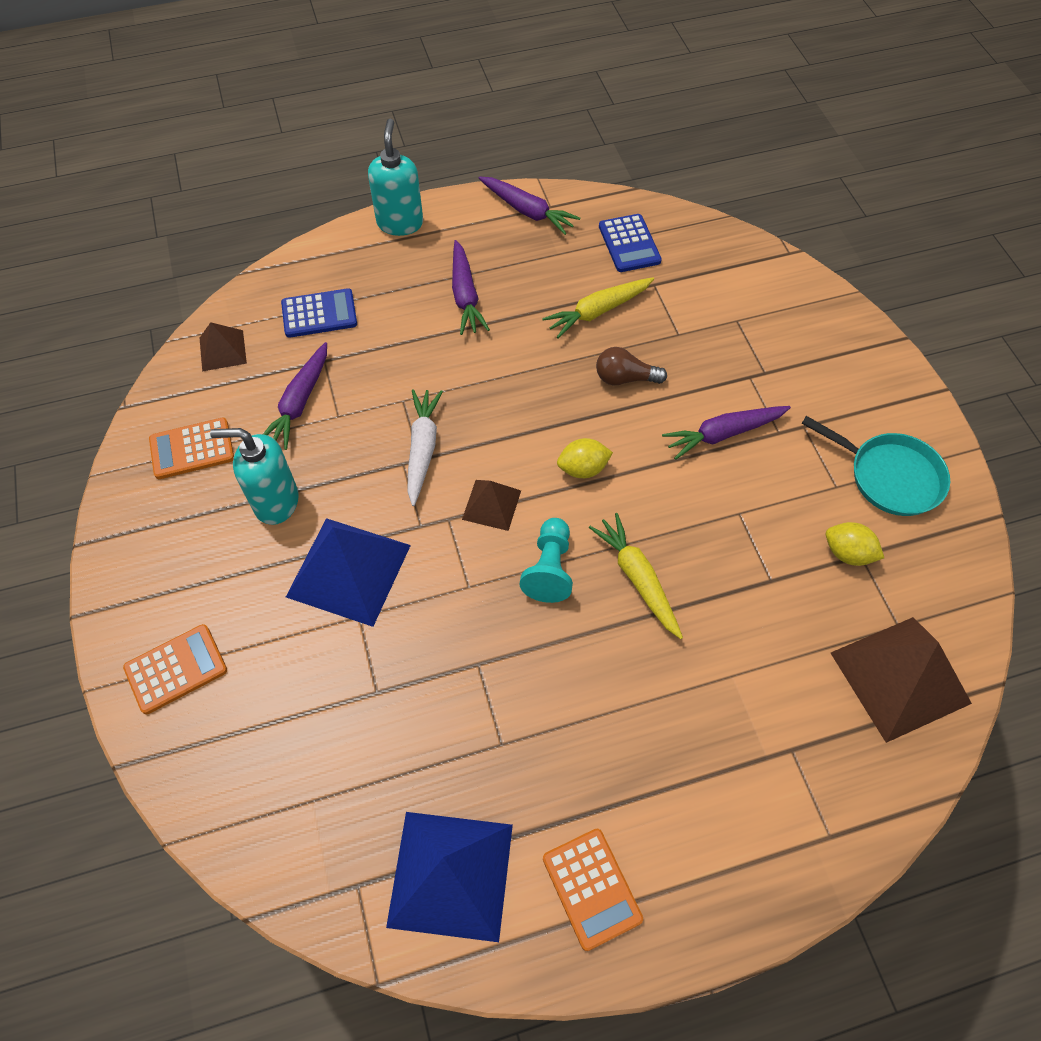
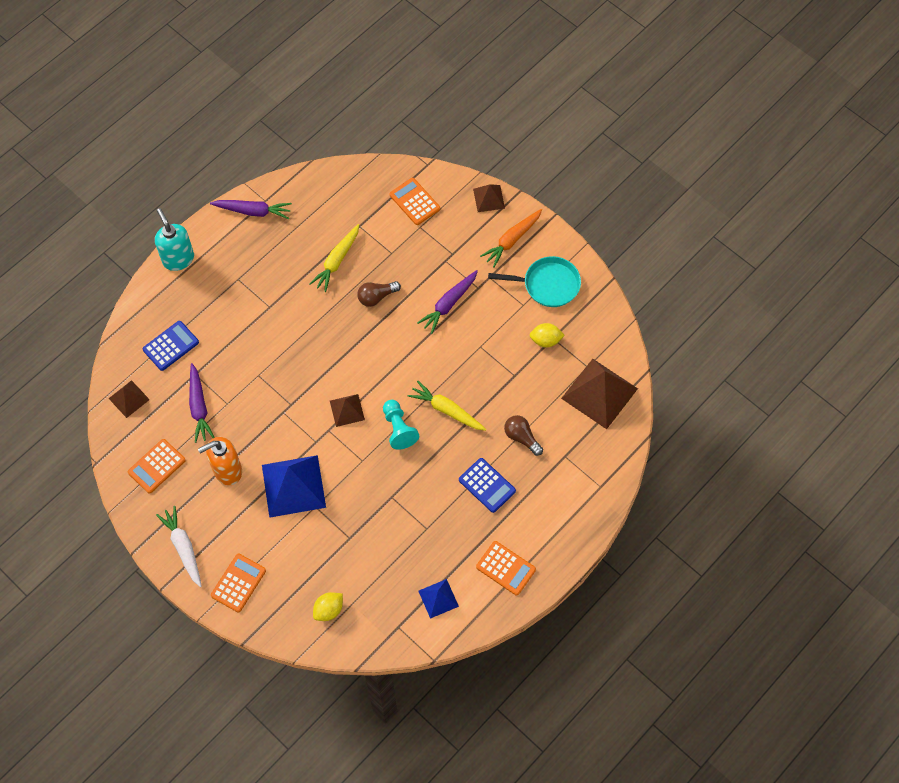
camera: 30 degrees left, 5 degrees up
(276, 502) = (227, 470): turquoise soap dispenser -> orange soap dispenser
(422, 449) = (288, 398): white carrot -> white carrot (183, 547)
(450, 874) = (438, 598): blue pyramid -> blue pyramid, size x0.53
(465, 295) = (251, 289): purple carrot -> none
(583, 469) = (384, 364): yellow lemon -> yellow lemon (329, 610)
(629, 244) = (329, 204): blue calculator -> blue calculator (487, 485)
(733, 681) = (521, 437): none -> brown light bulb
(746, 288) = (414, 202): none -> orange calculator
(856, 327) = (489, 198): none -> brown pyramid
(863, 393) = (512, 240): none -> orange carrot

